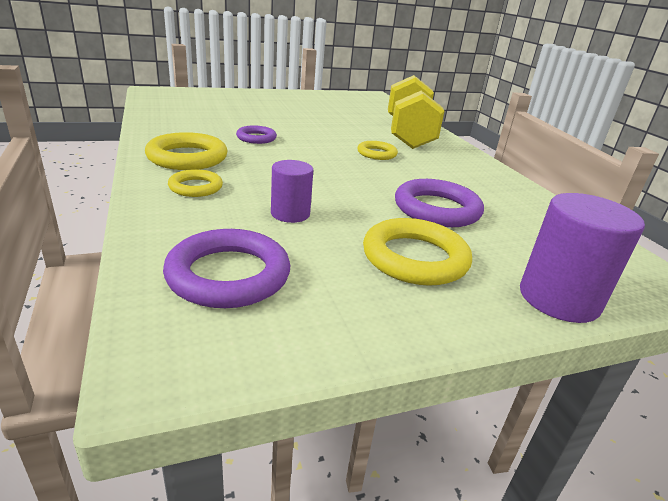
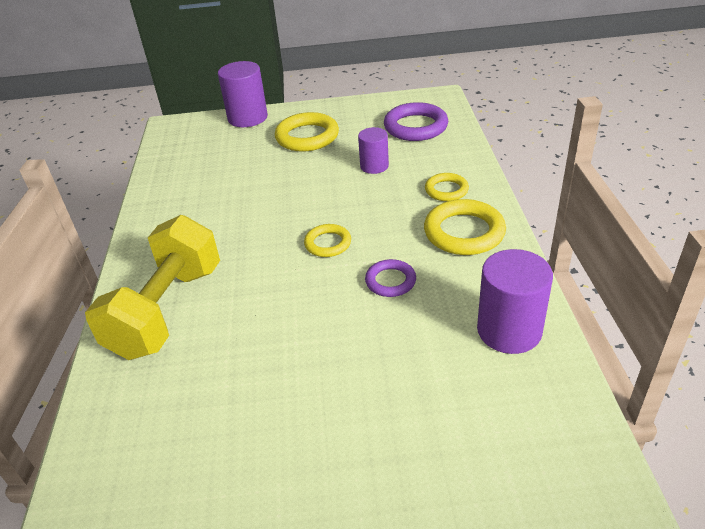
camera: 160 degrees left, 10 degrees up
(174, 119) = (509, 330): none -> purple cylinder
(376, 153) = (252, 254): yellow ring -> yellow ring (328, 243)
(437, 209) = (257, 174): purple ring -> none

